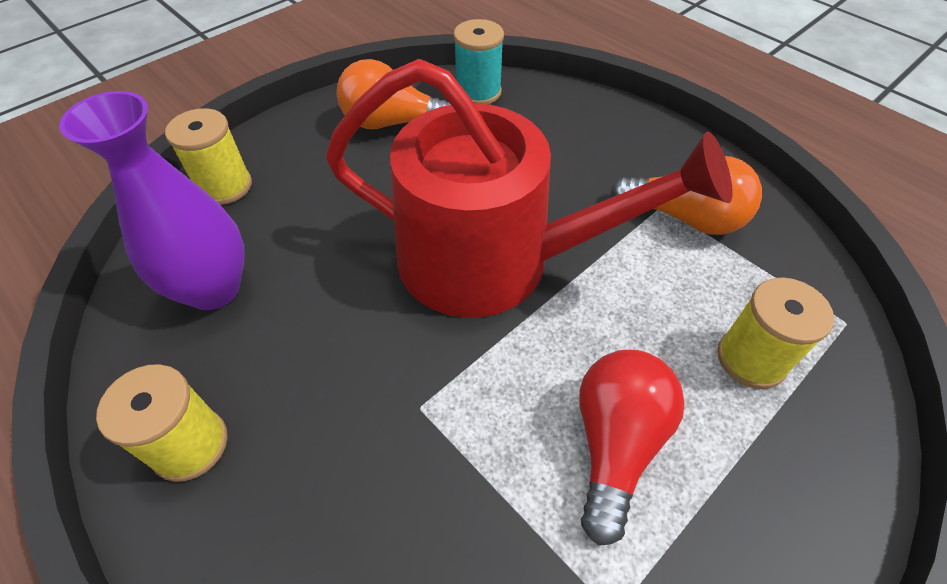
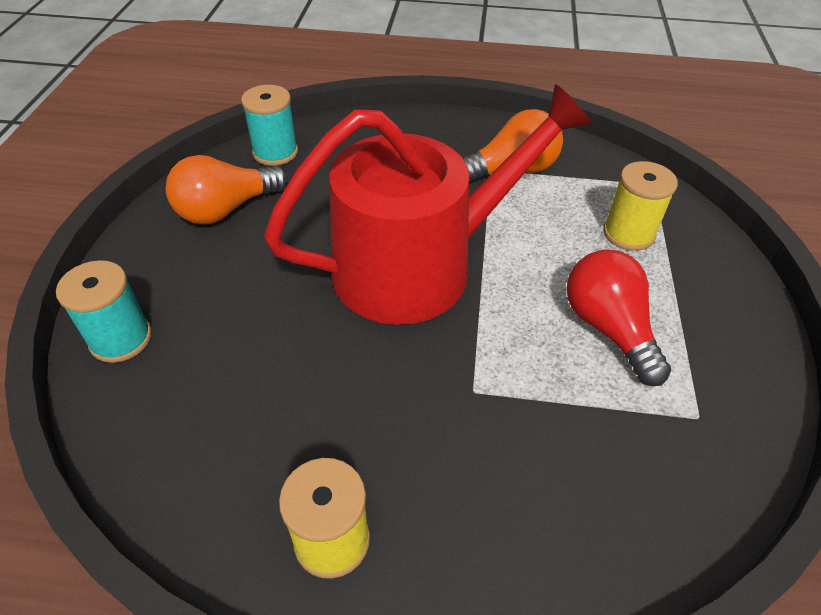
camera: 40 degrees left, 5 degrees down
(213, 288) = (212, 421): purple vase -> none
(225, 186) = (121, 339): yellow spool -> turquoise spool

